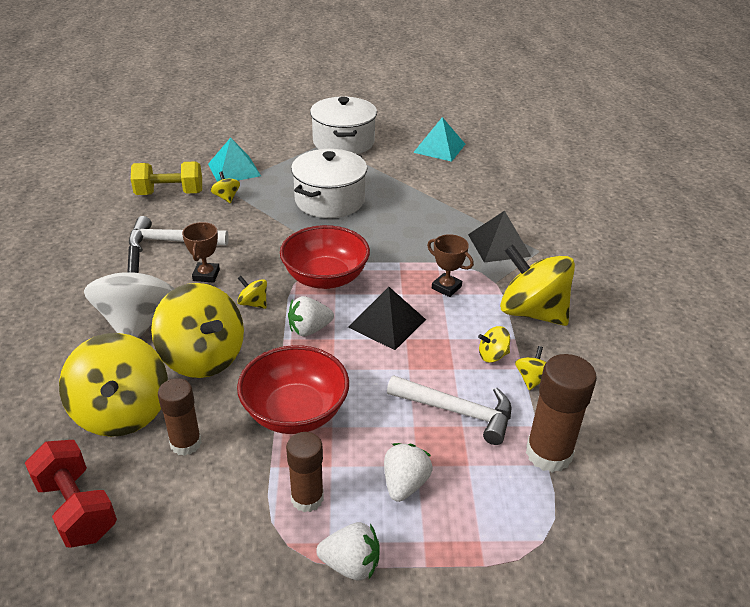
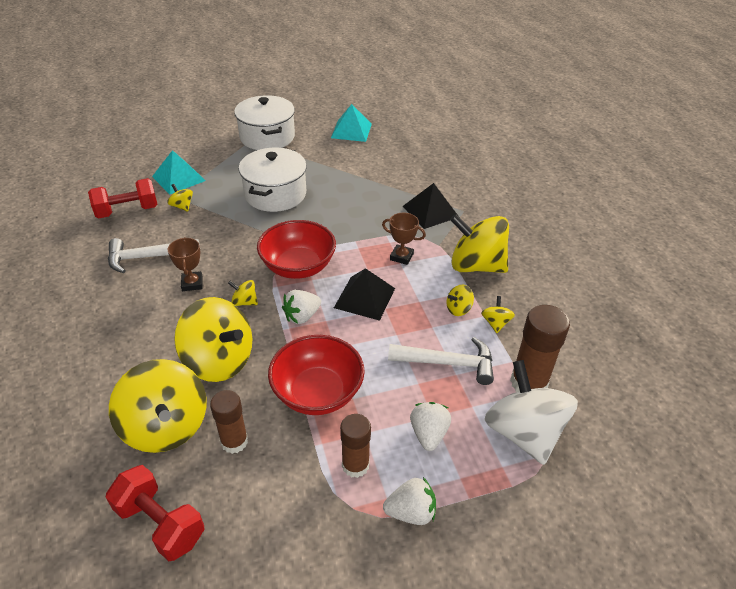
camera: 15 degrees left, 5 degrees up
(138, 322) = (147, 340): white spinning top -> white spinning top (523, 432)
(169, 193) = (127, 211): yellow dumbbell -> red dumbbell

